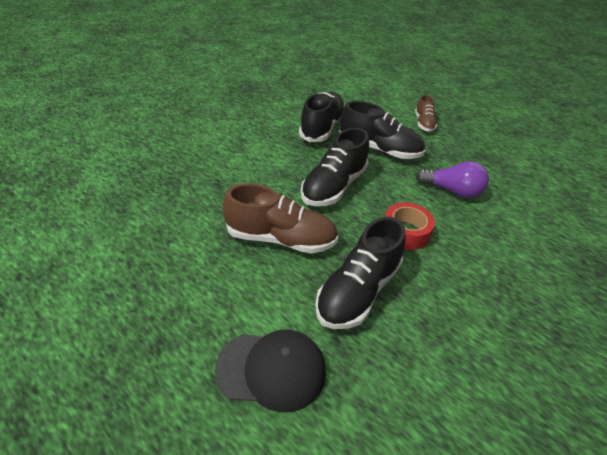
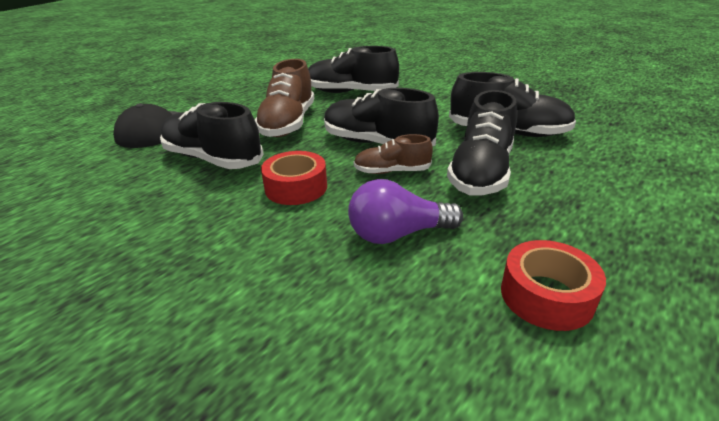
camera: 90 degrees right, 10 degrees down
(208, 191) = (351, 93): none -> black shoe
(423, 123) = (614, 219): brown shoe -> brown shoe (392, 171)
(452, 191) = (398, 234): purple light bulb -> purple light bulb turned 60 degrees clockwise
(486, 156) = (546, 296): none -> red tape

